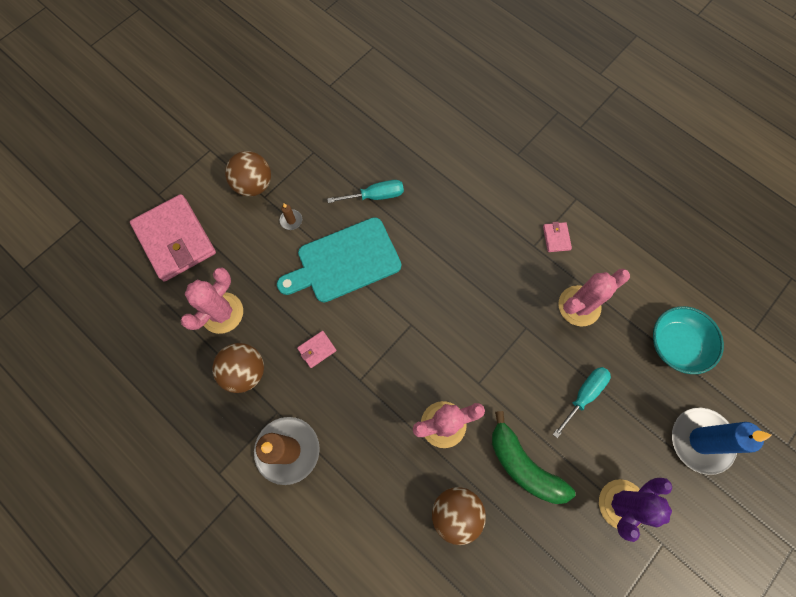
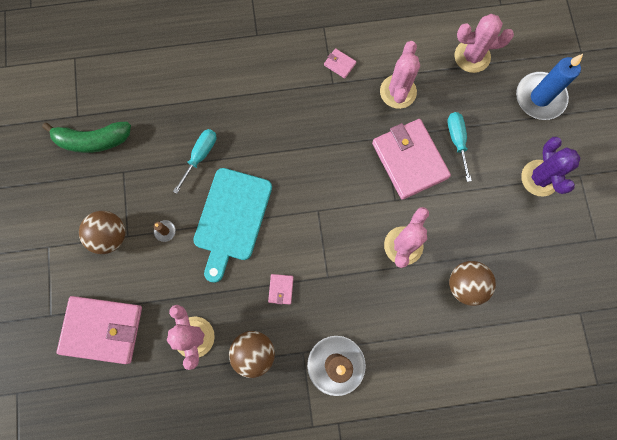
camera: 50 degrees left, 5 degrees up
(523, 465) = (470, 217): green banana -> green banana (92, 140)
(526, 367) = (409, 160): none -> pink wallet
(676, 344) = (472, 56): turquoise bowl -> pink cactus

